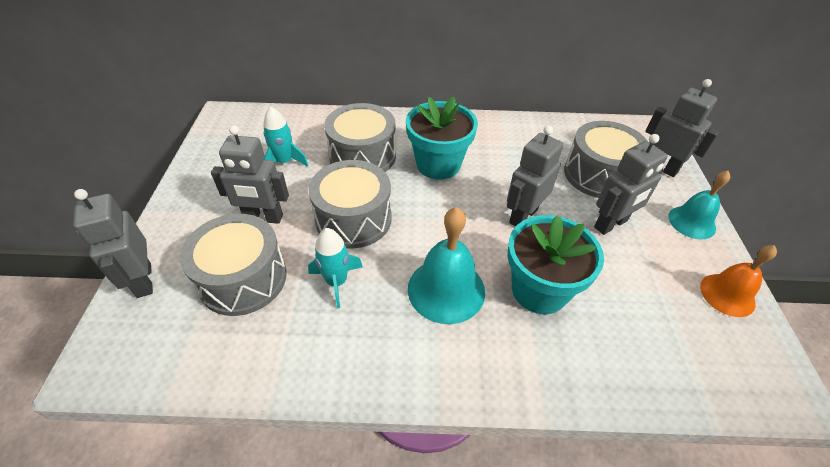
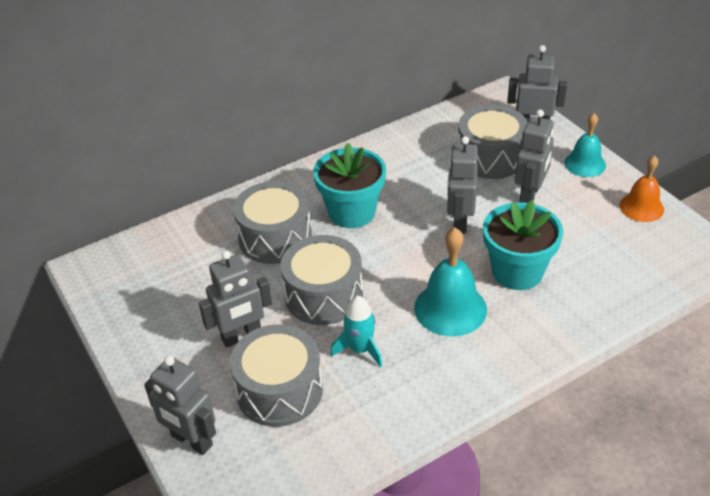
camera: 30 degrees left, 5 degrees down
(284, 162) = (205, 280): turquoise rocket -> none

